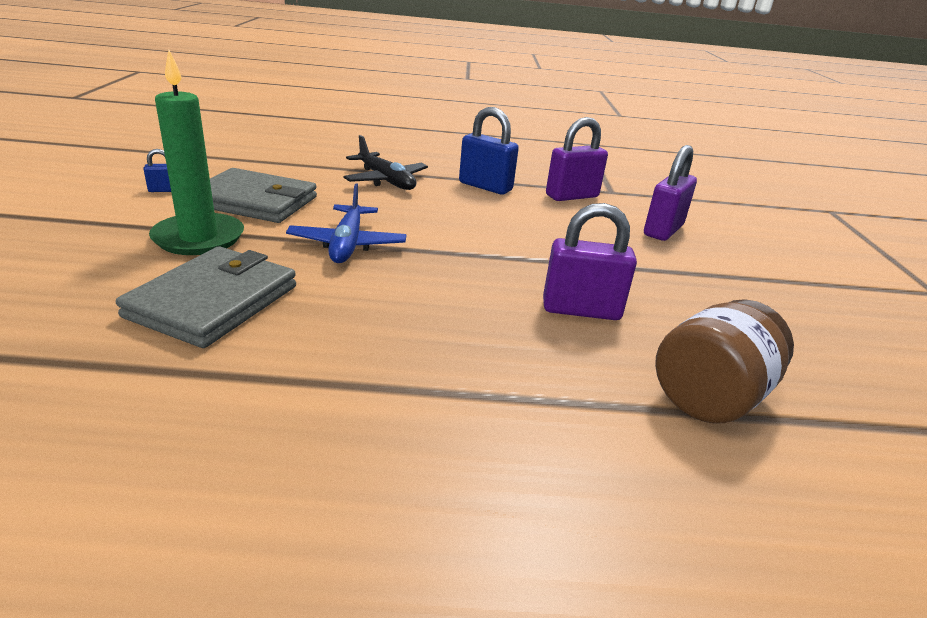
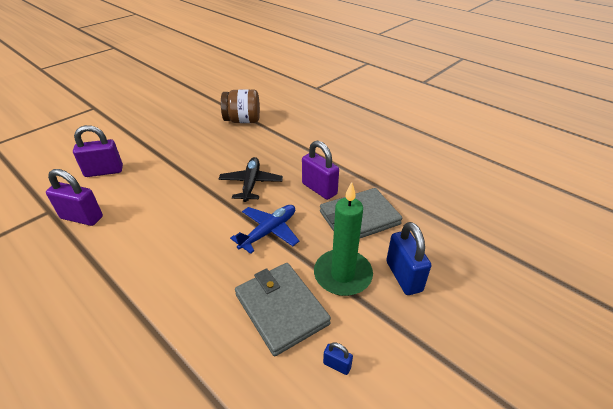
camera: 135 degrees left, 10 degrees up
(386, 180) = (160, 298): black plane -> black plane (251, 183)
(485, 186) = (110, 254): blue padlock -> blue padlock (403, 276)
(581, 310) = (226, 154): purple padlock -> purple padlock (319, 189)

